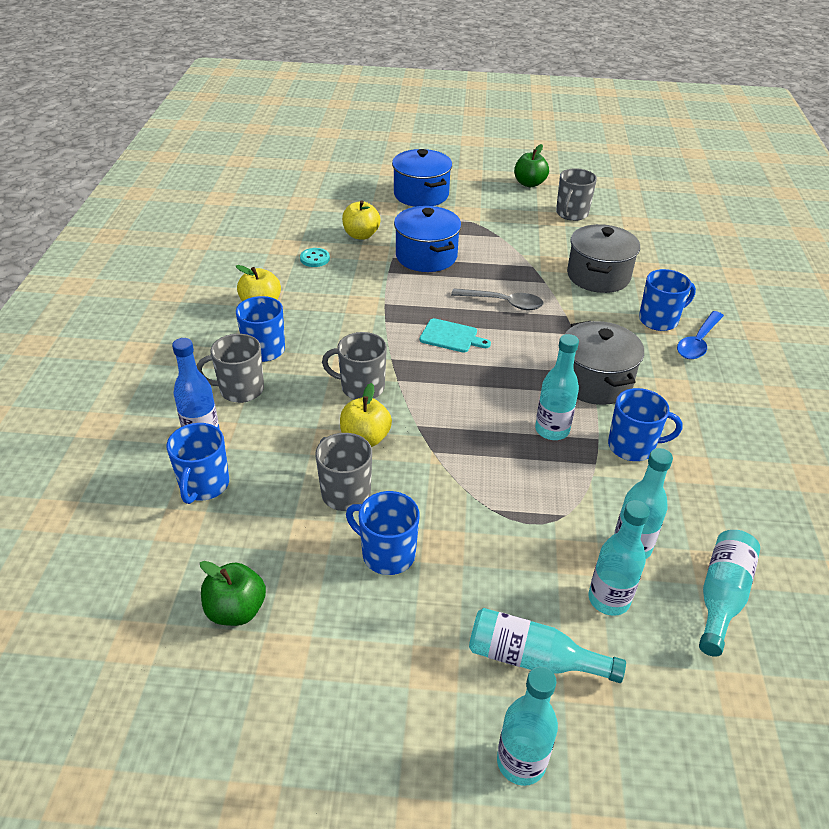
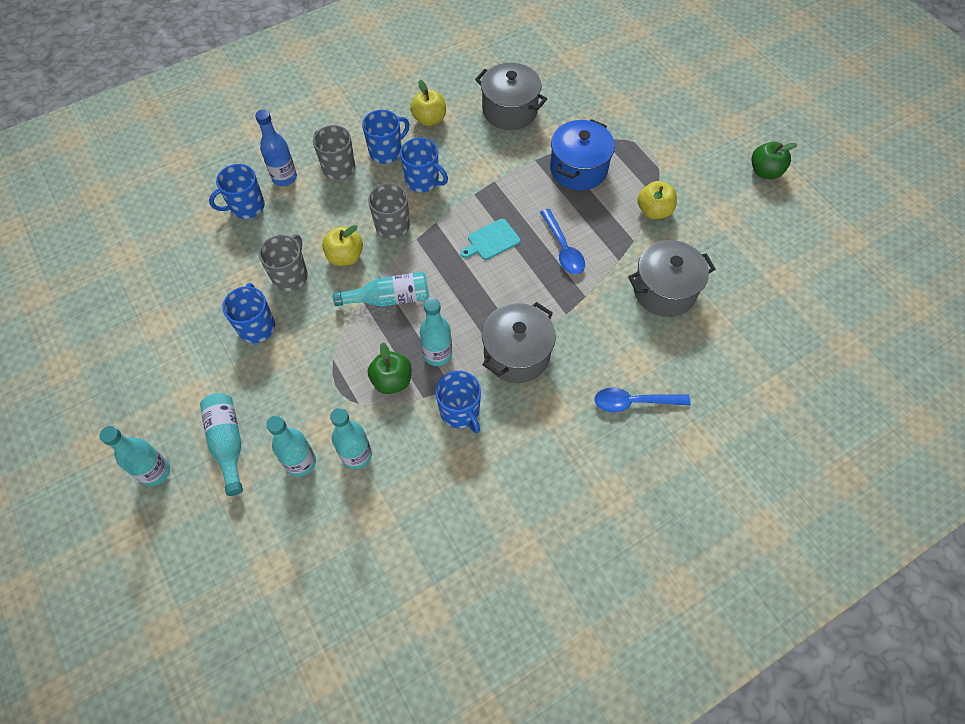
camera: 55 degrees right, 20 degrees up
(236, 610) = (170, 283): green apple -> green apple (392, 381)
(315, 259) = (509, 111): turquoise button -> grey pot
(361, 235) = (566, 116): yellow apple -> yellow apple (654, 211)
(421, 194) = (664, 114): blue pot -> none
(451, 336) = (491, 241): turquoise cutting board -> turquoise cutting board turned 75 degrees clockwise
(503, 303) = (563, 248): grey spoon -> blue spoon
(571, 214) = (746, 225): grey mug -> none
(659, 320) = (640, 361): blue mug -> blue mug (423, 181)
(721, 597) = (348, 528): turquoise bottle -> turquoise bottle (389, 298)

